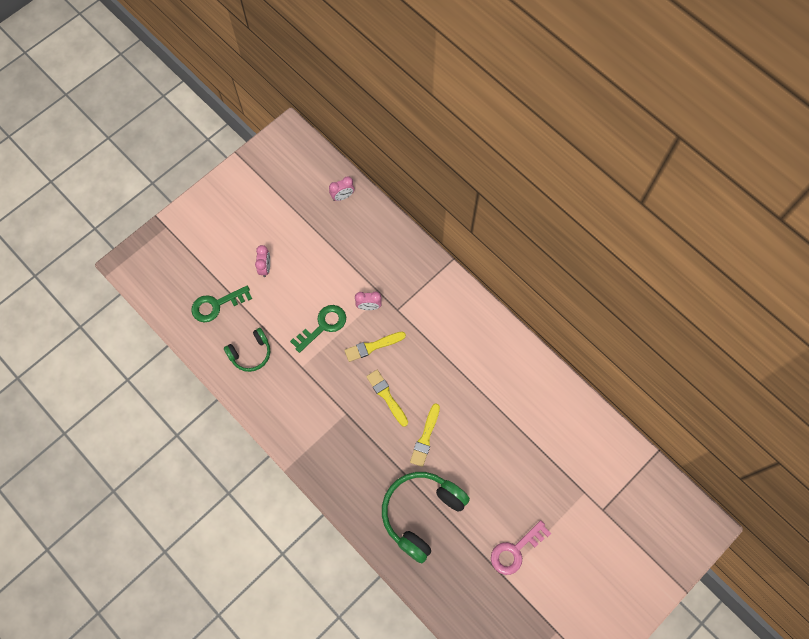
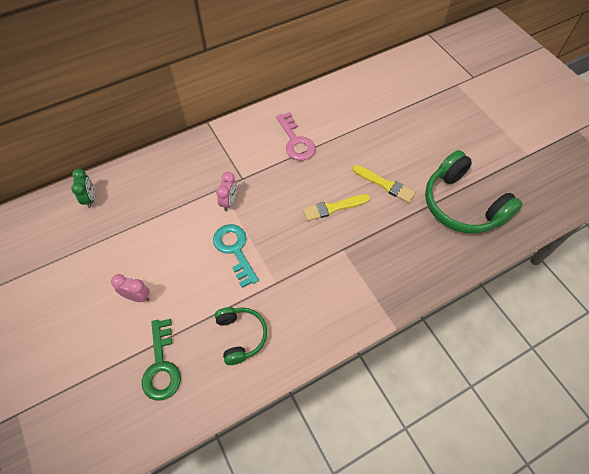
camera: 75 degrees left, 10 degrees down
(323, 326) = (235, 250): green key -> turquoise key
(342, 196) = (90, 199): pink clock -> green clock
(372, 346) = (275, 208): yellow brush -> none
(515, 550) = (504, 141): pink key -> pink key (295, 141)

